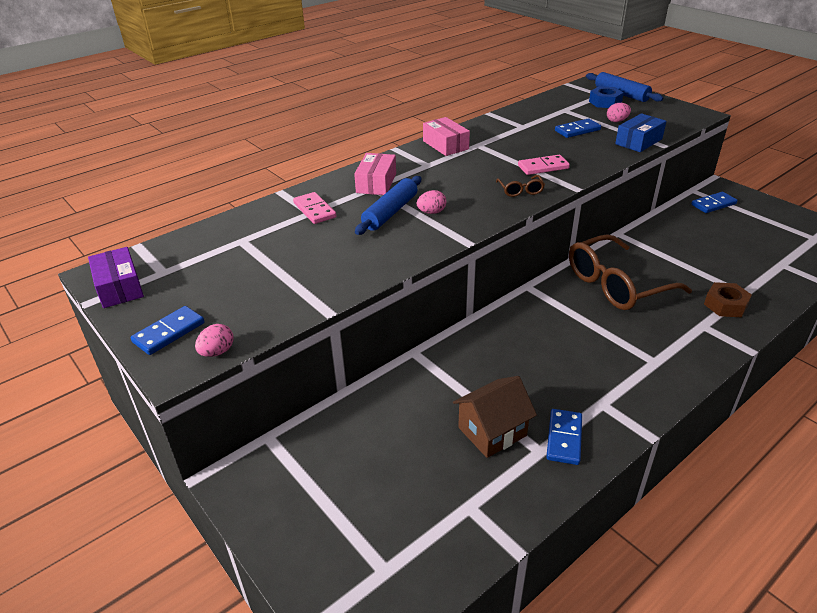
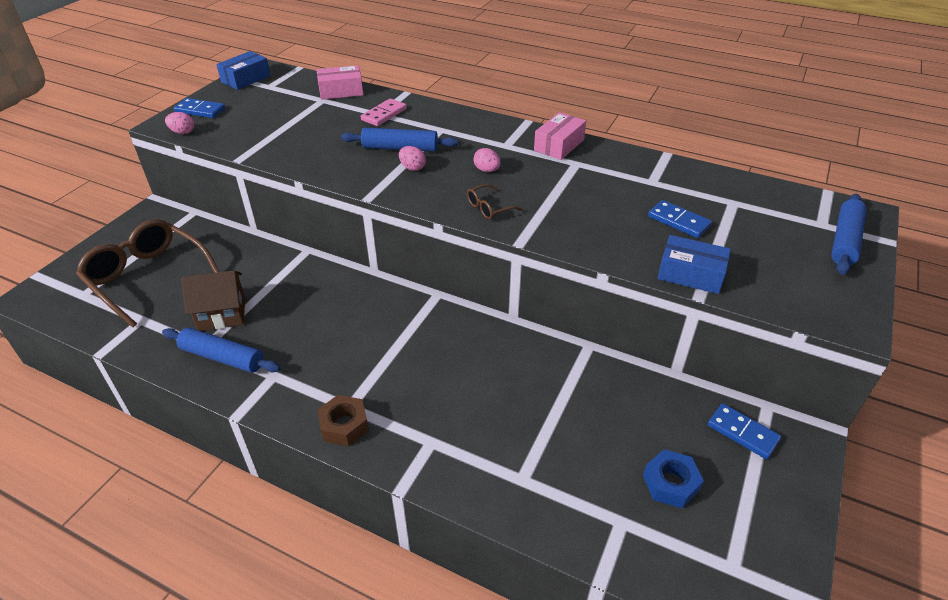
camera: 65 degrees right, 5 degrees up
(119, 287) = (246, 79): purple box -> blue box
(376, 183) = (449, 129): pink box -> pink box (341, 91)
(492, 431) = (222, 314): brown house -> brown house turned 45 degrees counterclockwise
(543, 167) = (555, 213): pink domino -> none
(564, 438) = (222, 357): blue domino -> blue rolling pin
(605, 102) = (796, 230): blue nut -> blue nut (670, 483)
(617, 121) = (741, 248): pink egg -> pink egg (486, 170)
(617, 284) = (476, 359): brown glasses -> brown glasses (148, 277)
(725, 305) = (484, 461): brown nut -> brown nut (344, 425)

